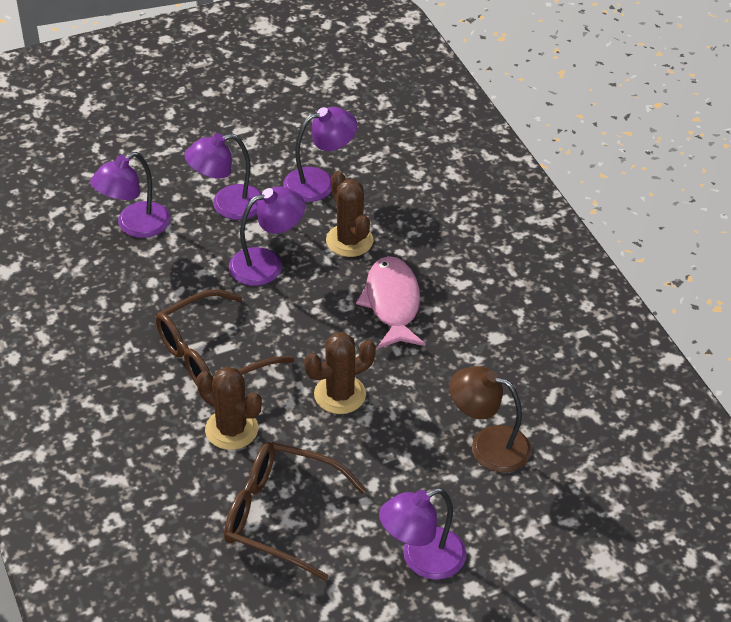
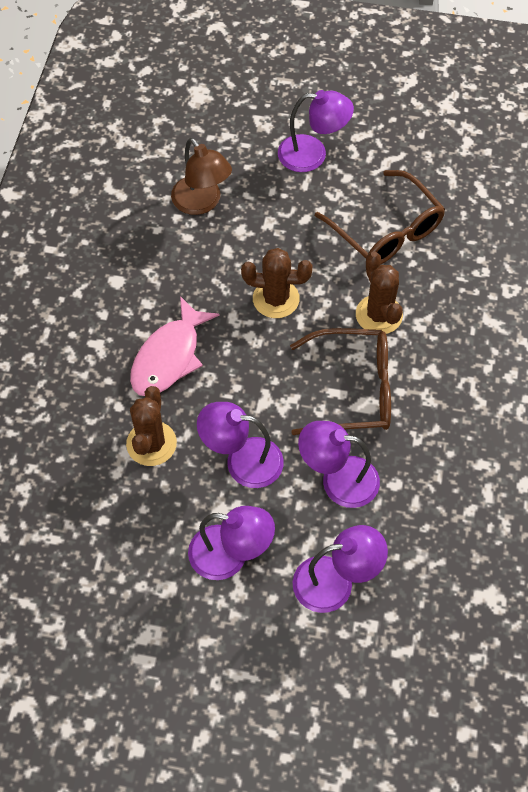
camera: 145 degrees left, 15 degrees up
(319, 182) = (122, 533): purple lamp -> purple lamp (338, 479)

